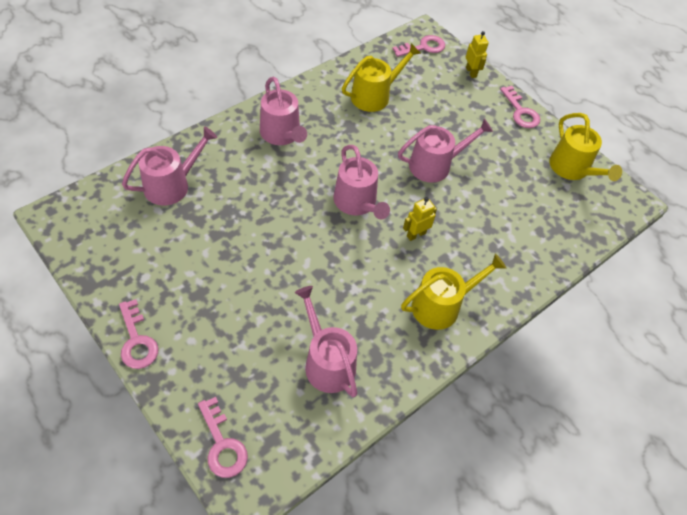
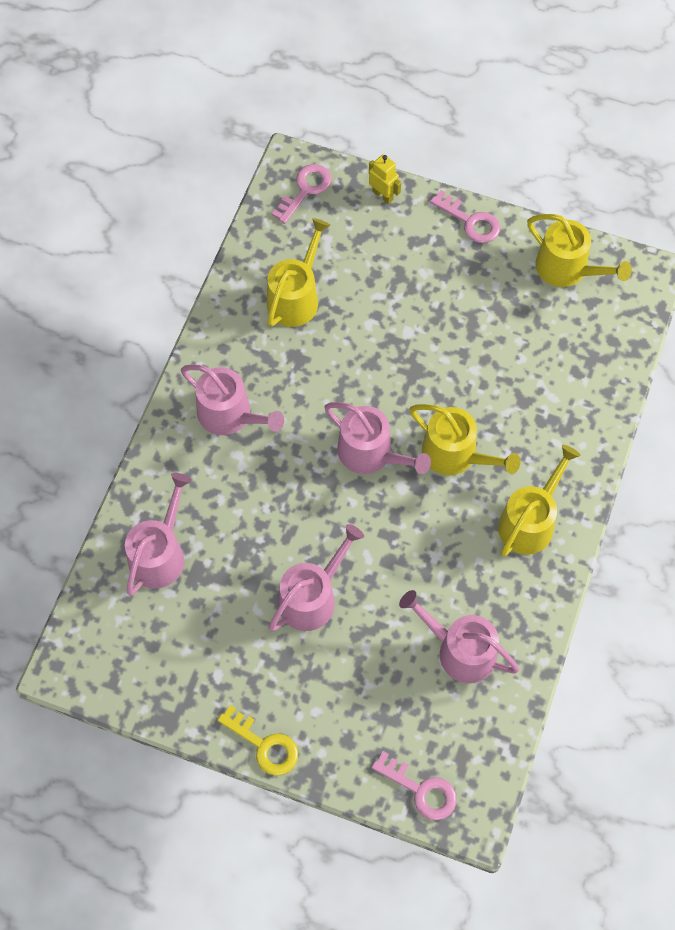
camera: 25 degrees left, 10 degrees up
(137, 341) = (264, 745): pink key -> yellow key
(416, 234) = (455, 454): yellow robot -> yellow watering can
(435, 165) = (421, 354): pink watering can -> pink watering can (312, 597)

